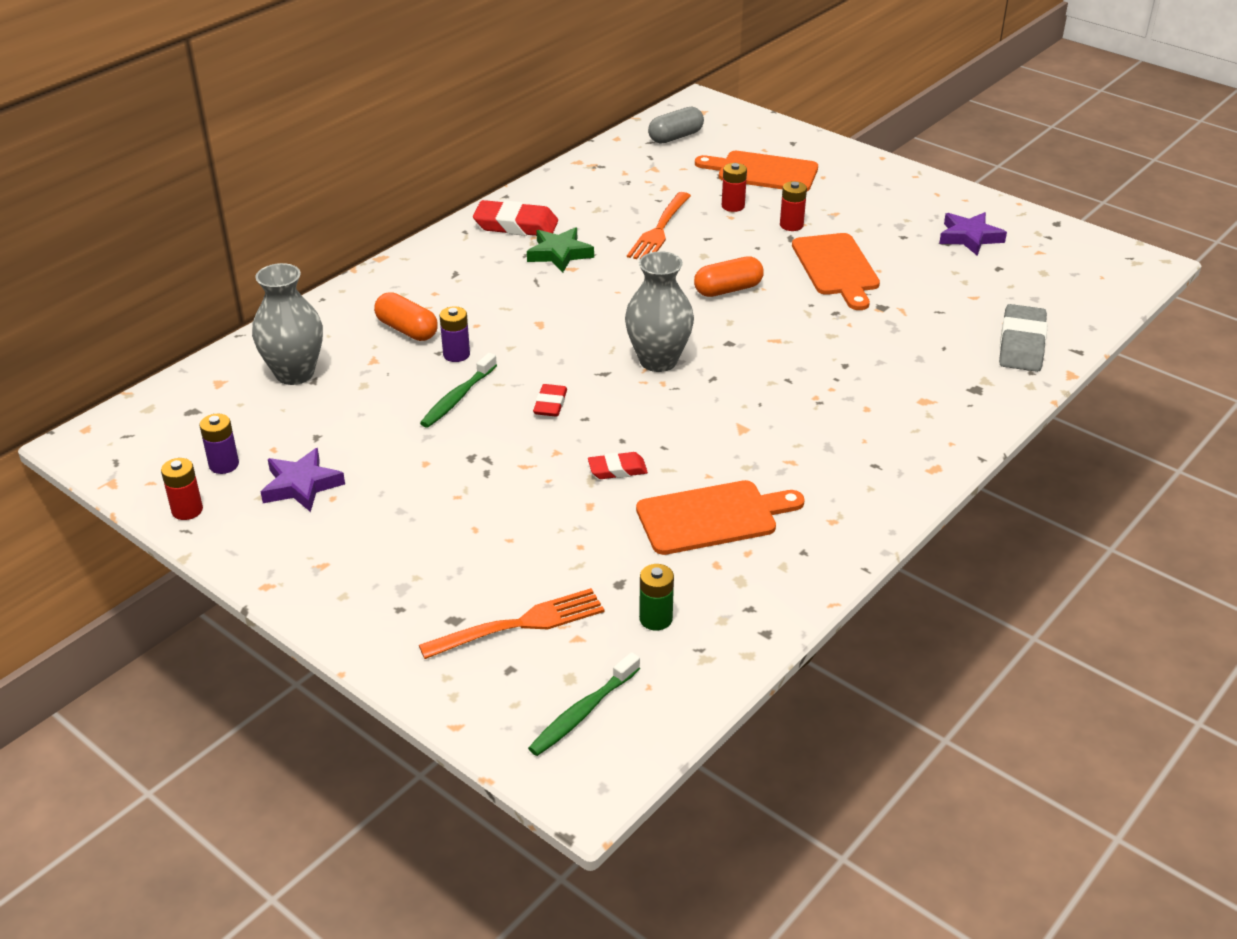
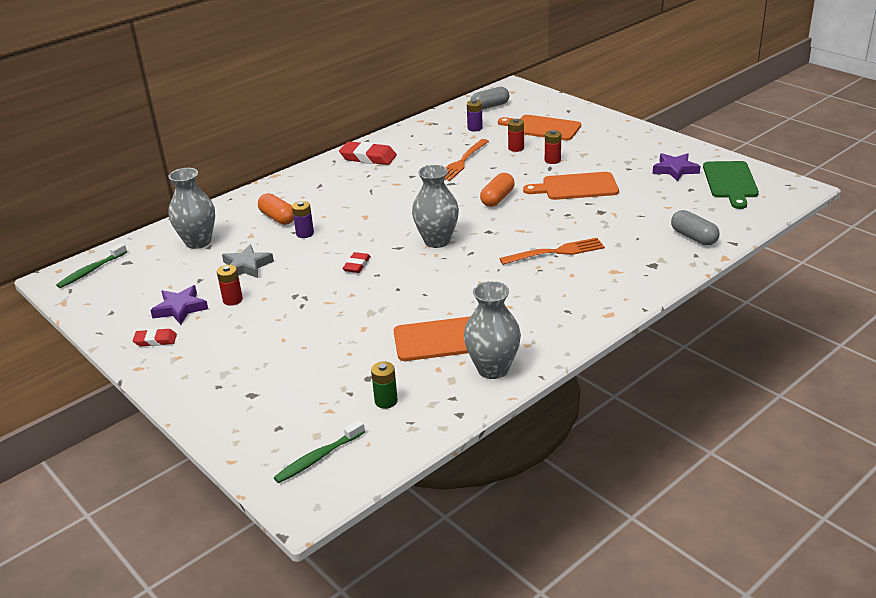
camera: 10 degrees right, 5 degrees down
(187, 510) = (104, 320): red battery -> red battery (233, 300)
(224, 465) = (136, 294): purple battery -> purple battery (475, 128)
(383, 411) = (246, 266): none -> grey star
(457, 398) = (297, 259): green toothbrush -> green toothbrush (91, 271)
(519, 625) = (293, 400): orange fork -> orange fork (555, 252)
(559, 254) = (391, 175): green star -> none
(617, 469) = (389, 307): red eraser -> red eraser (155, 340)
(728, 289) = (497, 199): orange capsule -> orange capsule turned 45 degrees counterclockwise
(794, 561) = (493, 369): none -> grey vase
(836, 268) = (576, 187): orange cutting board -> orange cutting board turned 90 degrees clockwise
(1021, 344) = (693, 237): grey eraser -> grey capsule
(1051, 255) = (730, 182): none -> green cutting board

